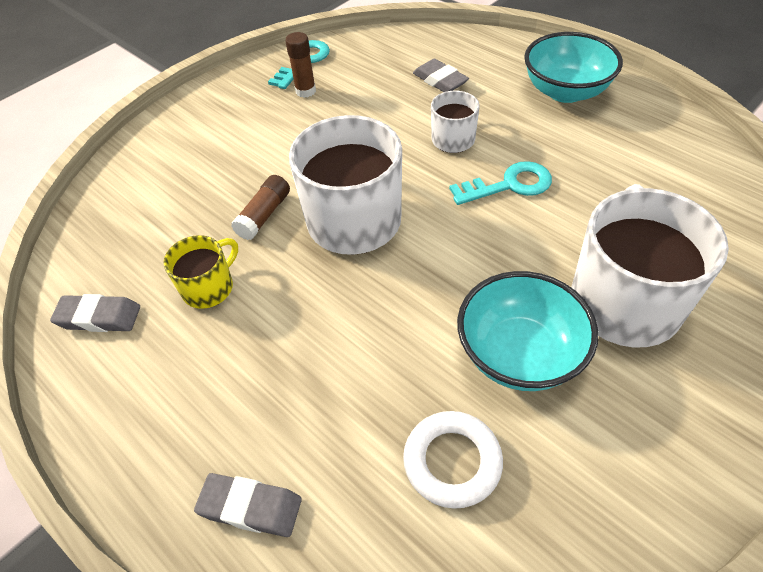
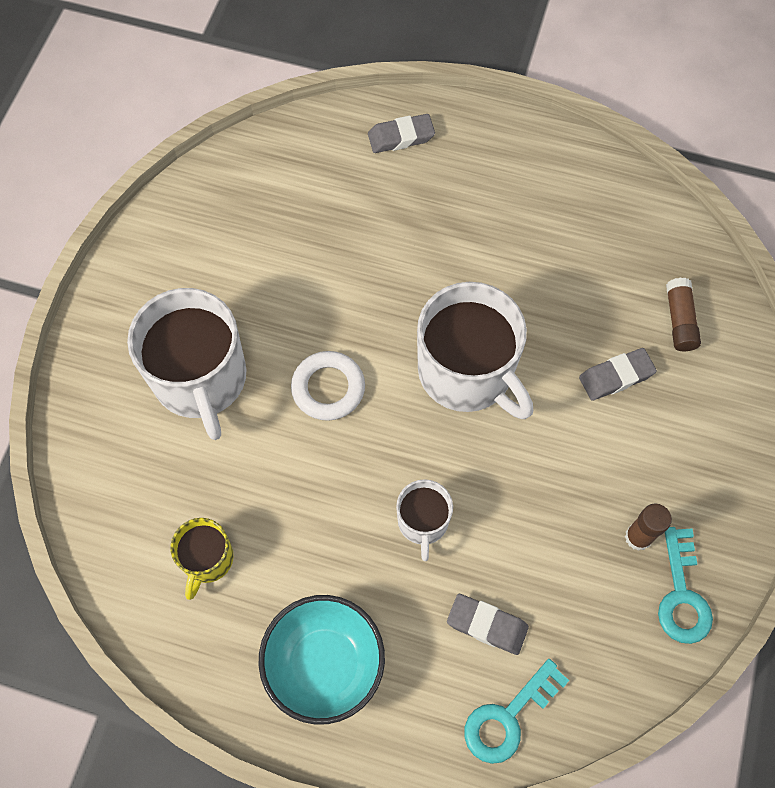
camera: 150 degrees right, 15 degrees up
(99, 317) = (607, 201): grey eraser -> grey eraser (616, 376)
(209, 287) = (543, 258): yellow mug -> yellow mug (207, 559)
(264, 215) = (552, 344): brown glue stick -> brown glue stick (679, 320)
(452, 462) = (290, 209): white ring -> white ring (328, 388)
(509, 185) = (338, 475): turquoise key -> turquoise key (508, 717)
(519, 354) = (270, 299): turquoise bowl -> none

